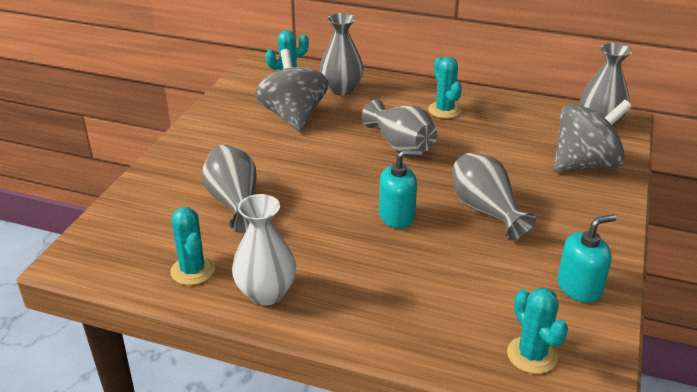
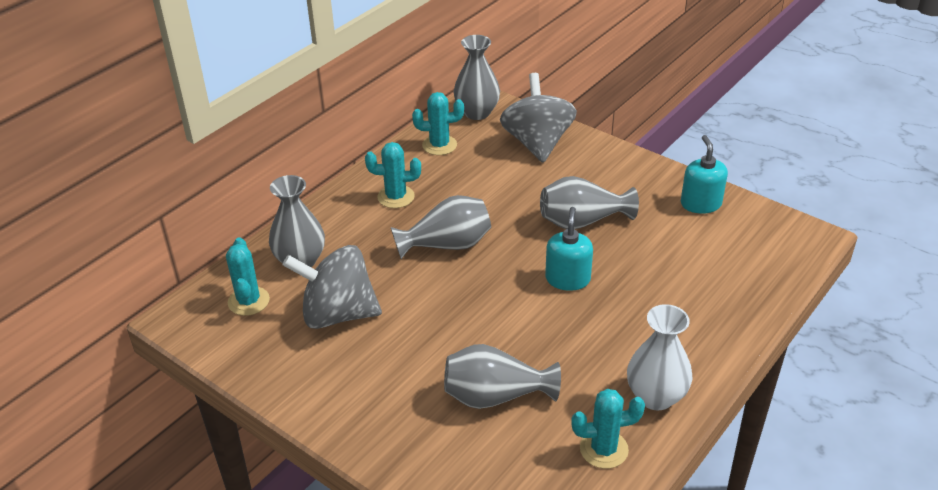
camera: 70 degrees left, 5 degrees up
(532, 355) = (771, 253): turquoise cactus -> turquoise cactus (439, 145)

